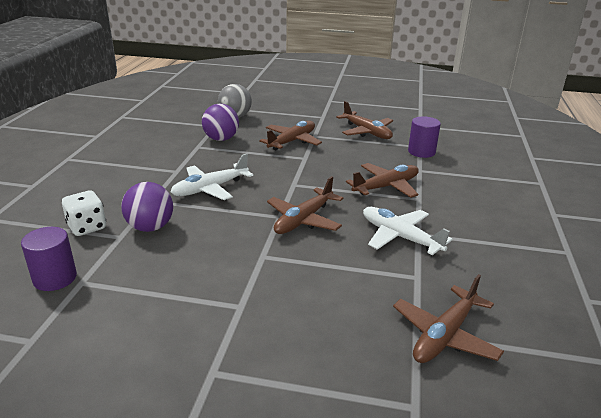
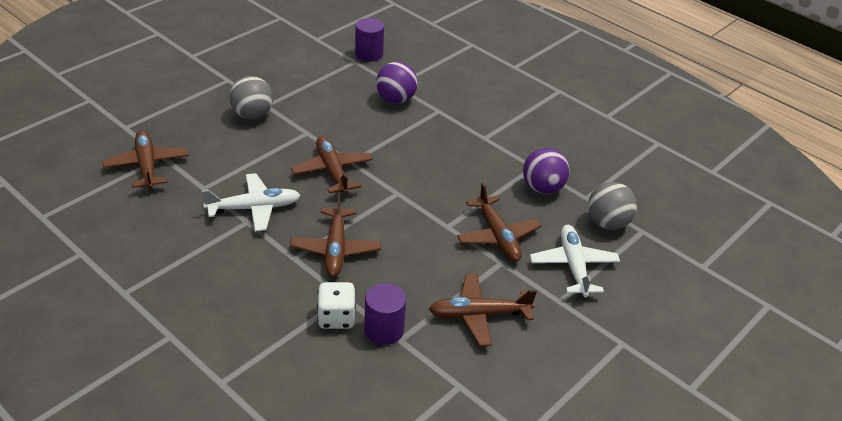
camera: 120 degrees right, 10 degrees up
(87, 227) = (422, 76): white dice -> white dice (336, 318)
(210, 188) = (432, 144): white plane -> white plane (573, 266)
(270, 307) = (252, 115): none -> grey ball

